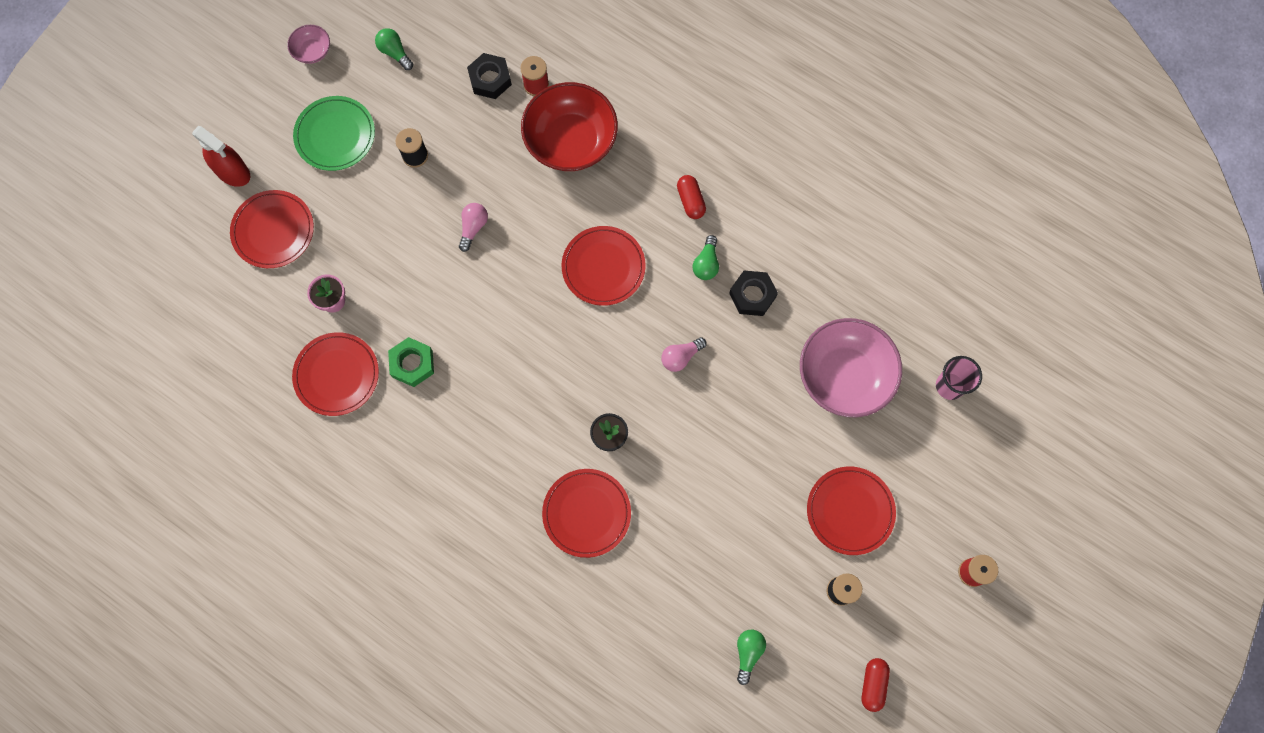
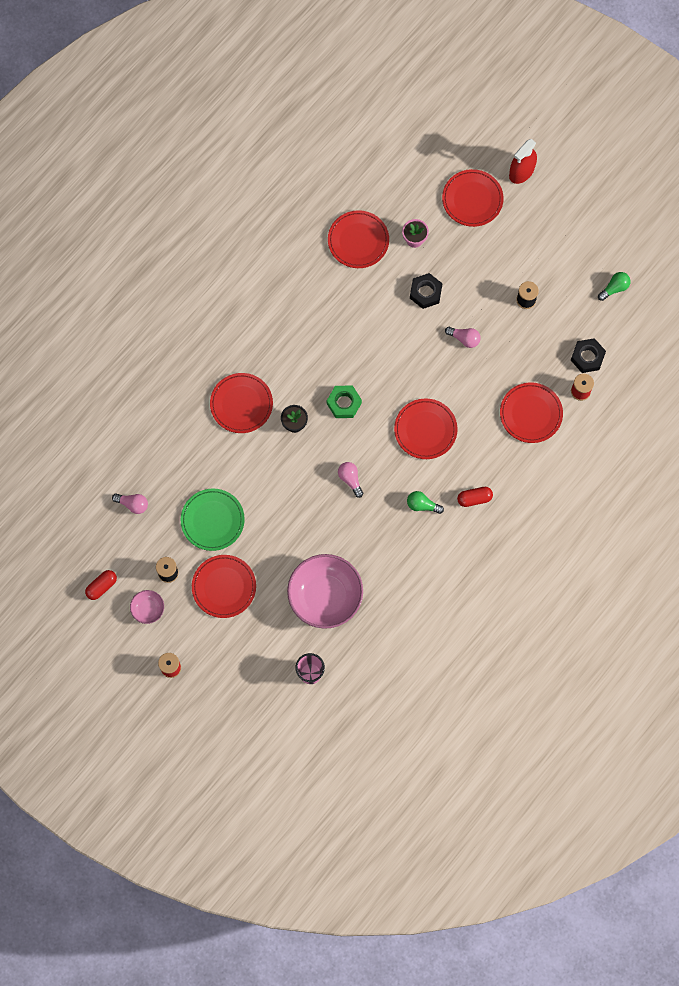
camera: 95 degrees right, 0 degrees up
(312, 51) = (619, 228): pink bowl -> pink bowl (148, 609)
(335, 135) = (546, 243): green plate -> green plate (212, 520)
(412, 364) = (362, 292): green nut -> green nut (344, 403)
(571, 141) = (531, 414): red bowl -> red plate
(748, 653) = (133, 504): green light bulb -> pink light bulb
(752, 295) = (394, 536): black nut -> black nut (425, 292)
(873, 684) = (101, 586): red capsule -> red capsule turned 60 degrees counterclockwise

